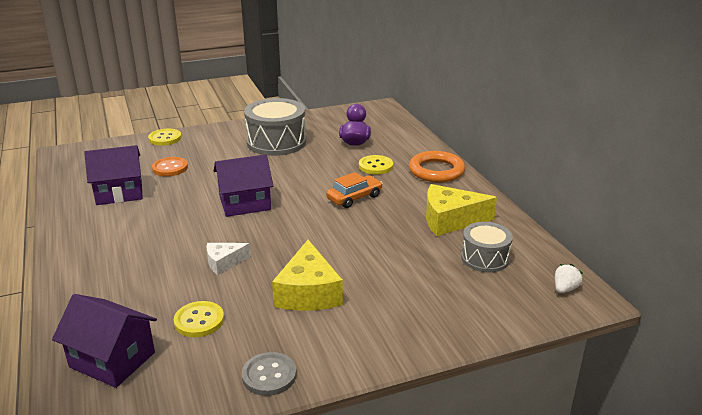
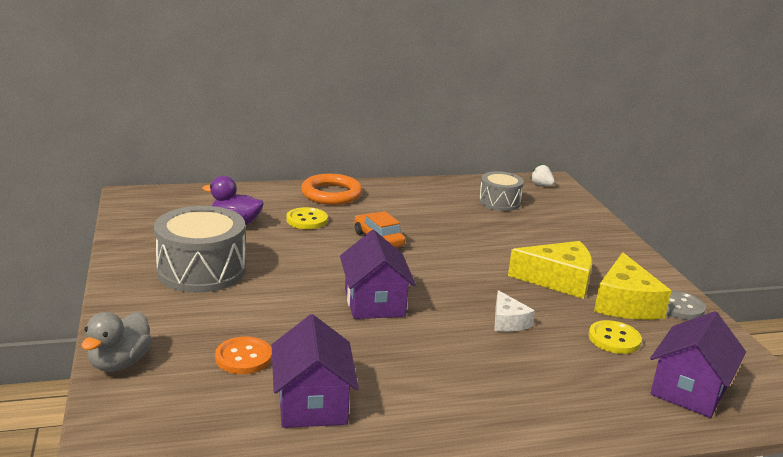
camera: 85 degrees left, 5 degrees down
(165, 138) = (120, 363): yellow button -> grey duck
(450, 220) = (434, 204): yellow cheese -> yellow cheese (625, 303)

